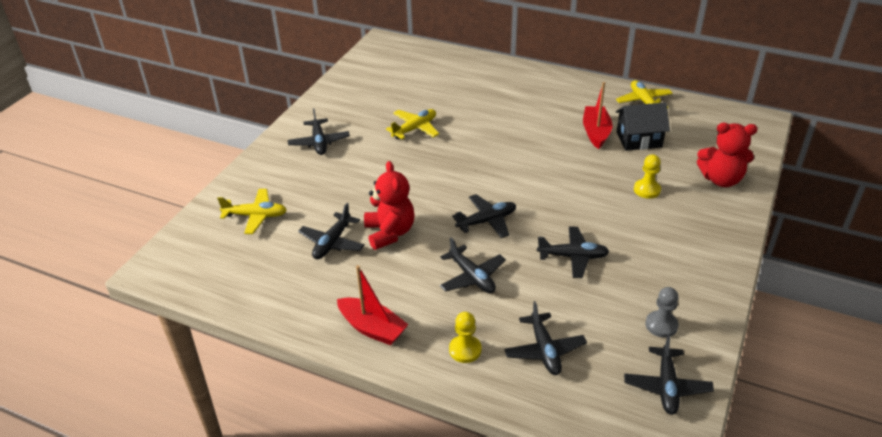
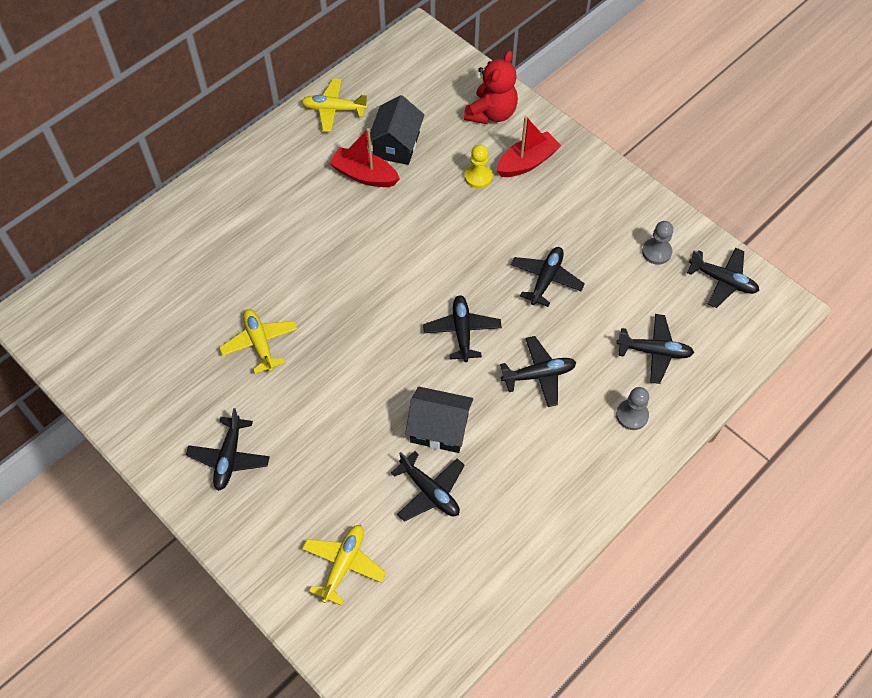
camera: 70 degrees left, 20 degrees up
(319, 142) = (229, 457): black plane -> black plane turned 90 degrees clockwise
(372, 328) = (575, 487): red boat -> red boat (527, 162)
(390, 233) = (439, 429): red teddy bear -> black house
(465, 350) = (632, 415): yellow pawn -> grey pawn

